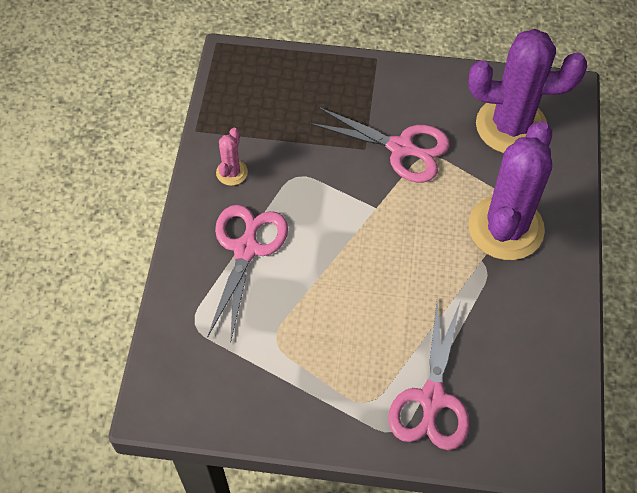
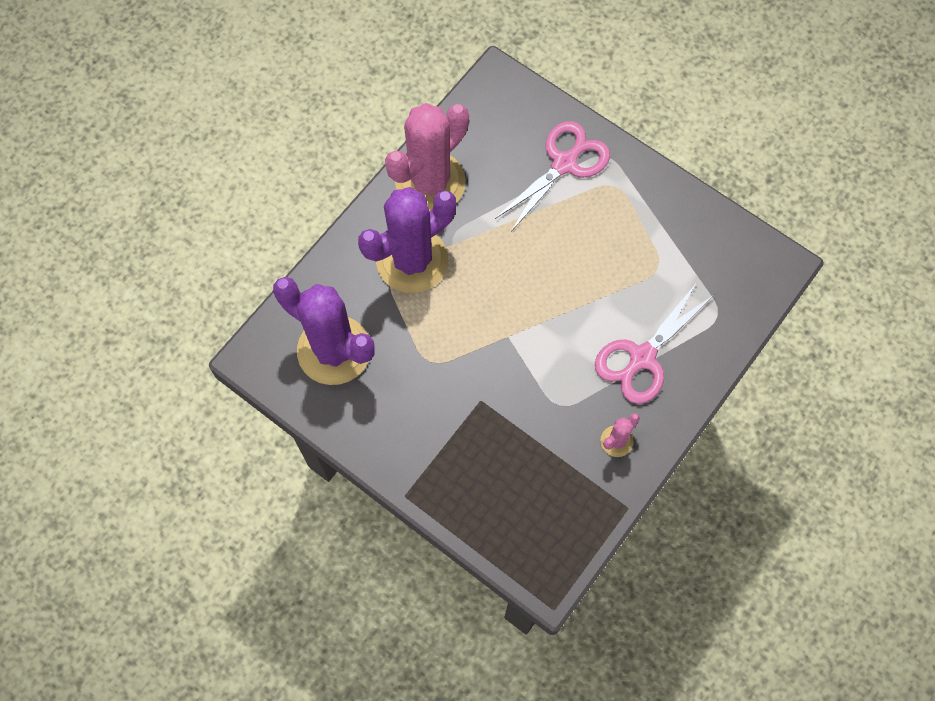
camera: 150 degrees left, 10 degrees up
(401, 148) = (448, 382): pink scissors -> none
(546, 308) = (430, 182): none -> pink cactus

